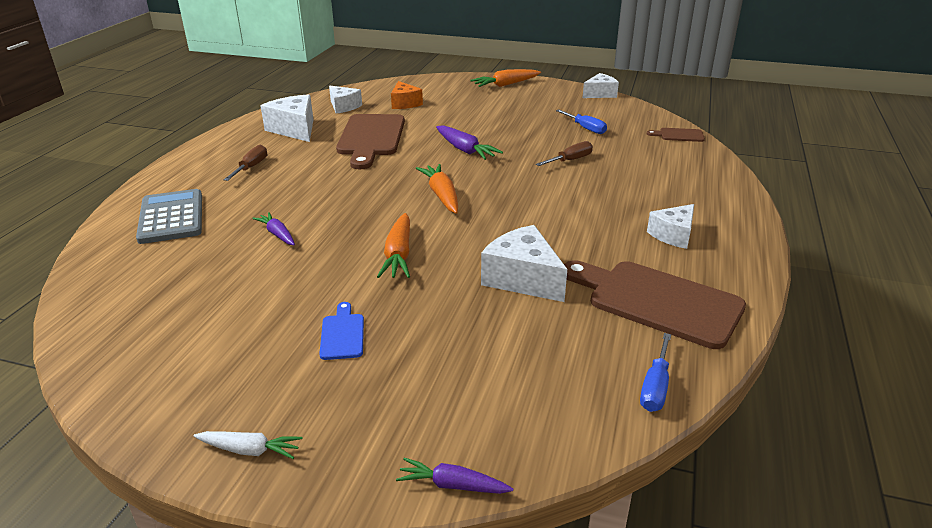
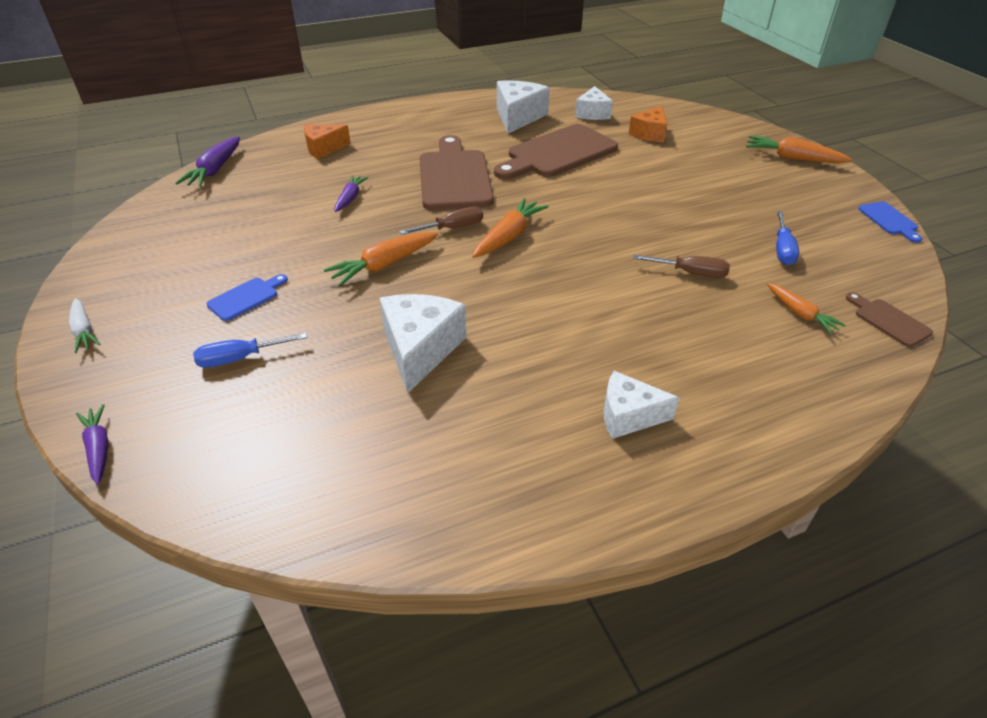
camera: 50 degrees right, 10 degrees up
(171, 217) = (324, 148): grey calculator -> orange cheese
(251, 167) = (432, 135): brown screwdriver -> brown screwdriver (452, 228)
(465, 150) = (612, 206): purple carrot -> purple carrot (215, 170)
(600, 94) = (889, 220): white cheese -> blue cutting board
(646, 151) = (800, 314): none -> orange carrot
(655, 387) = (318, 519): blue screwdriver -> blue screwdriver (240, 358)
(657, 301) = (474, 459): brown cutting board -> brown cutting board (454, 177)

